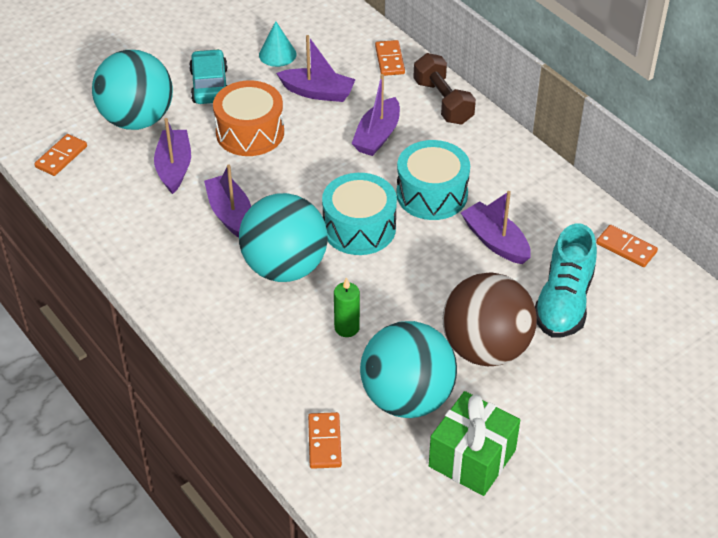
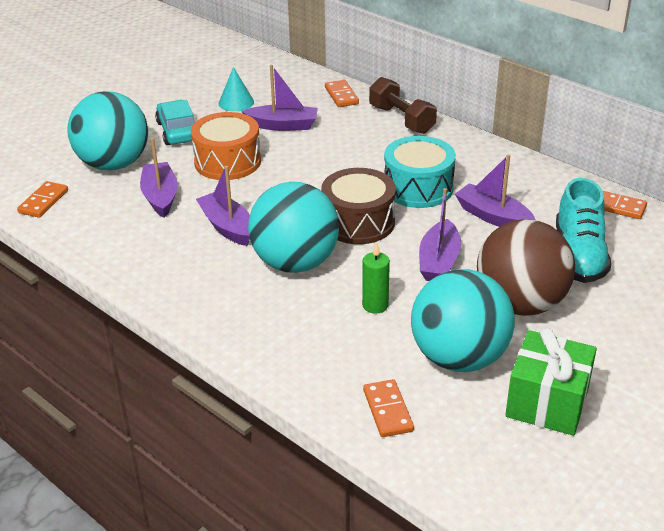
camera: 10 degrees left, 10 degrees down
(359, 228) = (358, 222): turquoise drum -> brown drum
(377, 136) = (350, 150): purple boat -> purple boat (439, 262)

